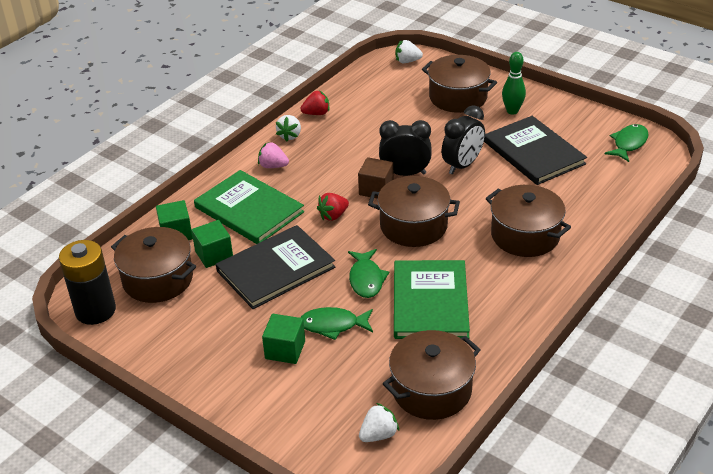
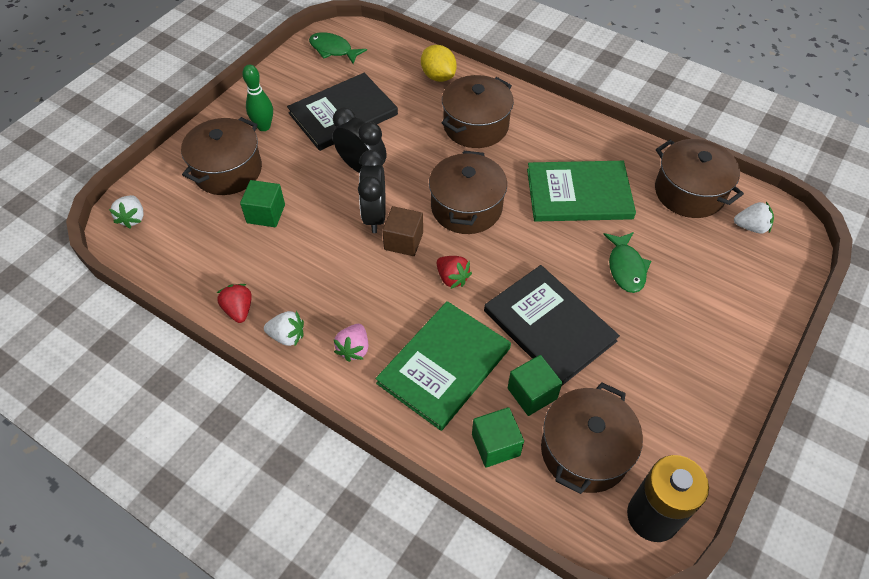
camera: 95 degrees left, 15 degrees up
(285, 350) = (669, 305): green cube -> green cube (266, 214)
(366, 279) = (554, 244): green fish -> none
(378, 434) = (751, 227): white strawberry -> white strawberry turned 135 degrees clockwise
(599, 212) = (438, 76): none -> yellow lemon

